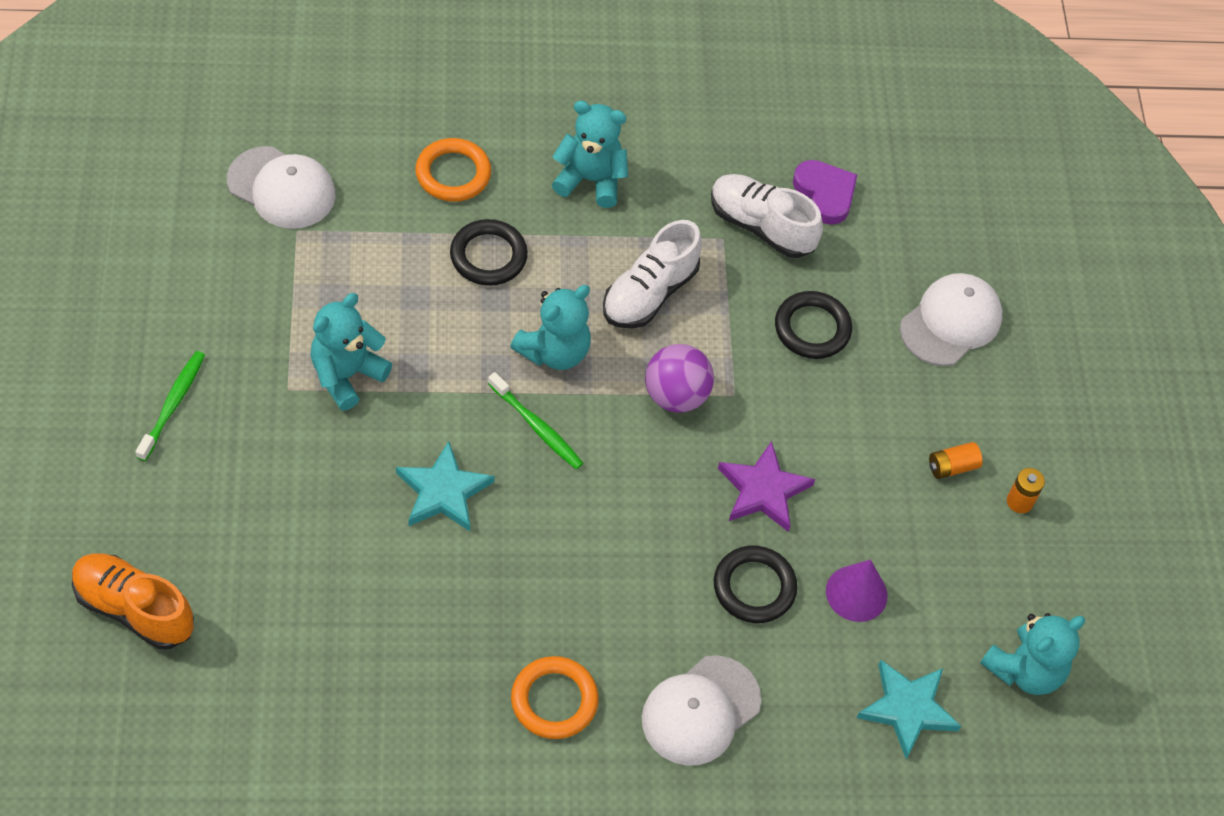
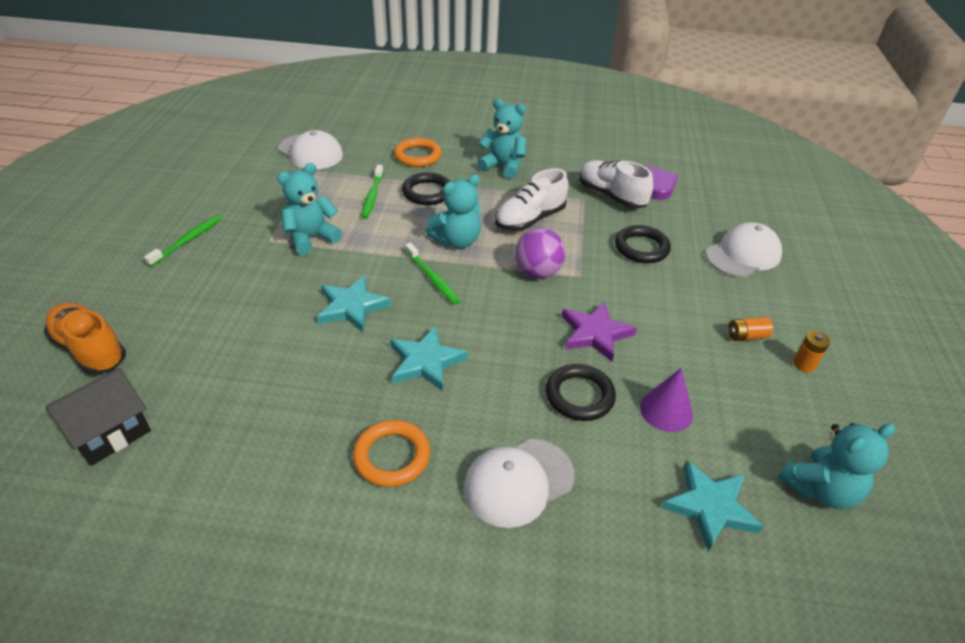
camera: 15 degrees right, 15 degrees down
(220, 719) = (110, 433): none -> black house
(408, 275) = (372, 196): none -> green toothbrush
(561, 565) = (426, 362): none -> turquoise star

